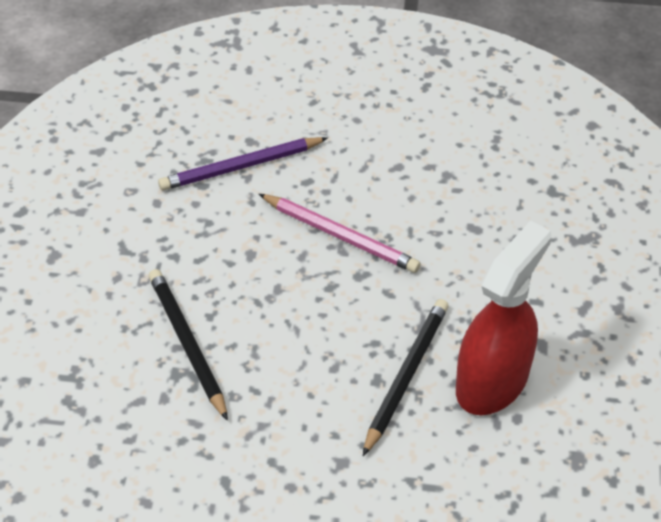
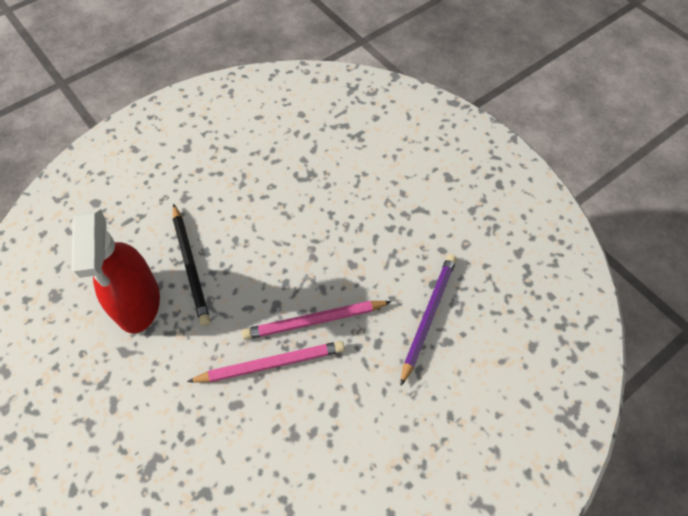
camera: 135 degrees right, 10 degrees up
(187, 344) = (323, 190): black pencil -> none
(415, 233) = (270, 364): none -> pink pencil

